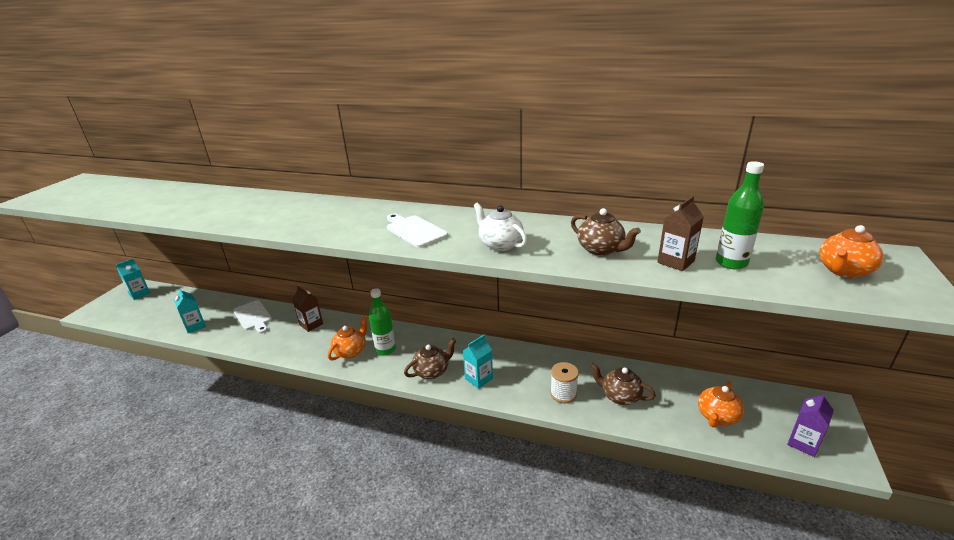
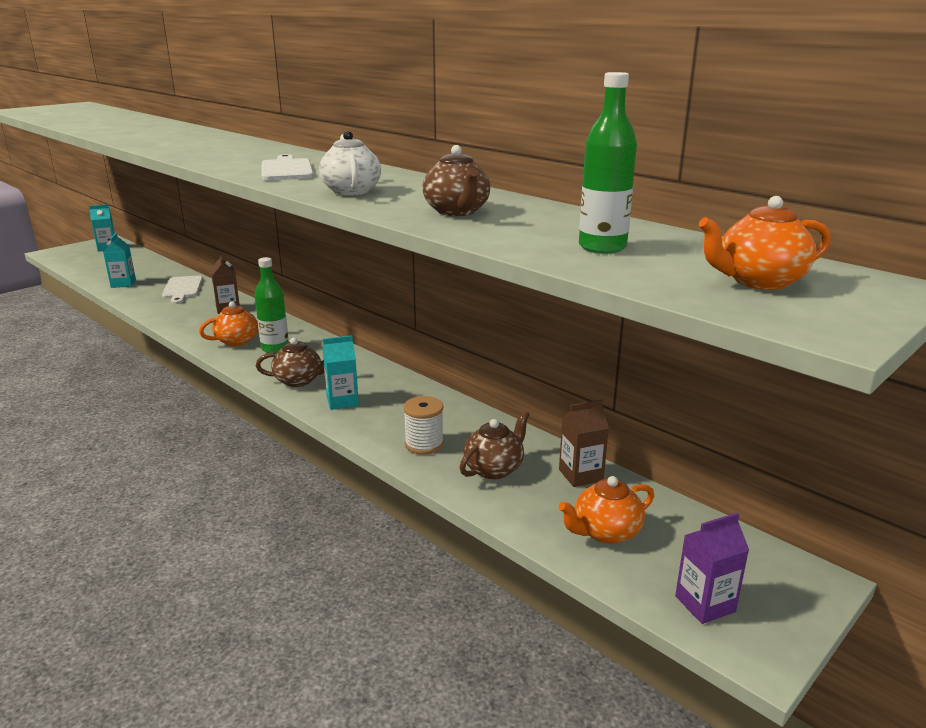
camera: 25 degrees right, 5 degrees down
(620, 396) = (494, 469): brown teapot -> brown teapot turned 75 degrees clockwise
(675, 262) = (528, 234): brown carton -> brown carton (580, 475)

